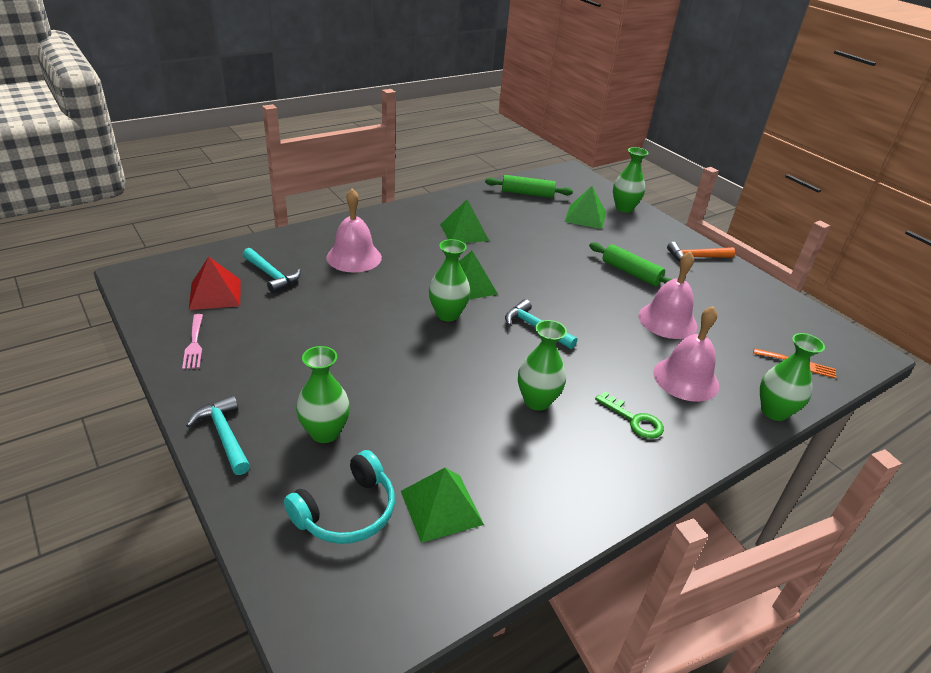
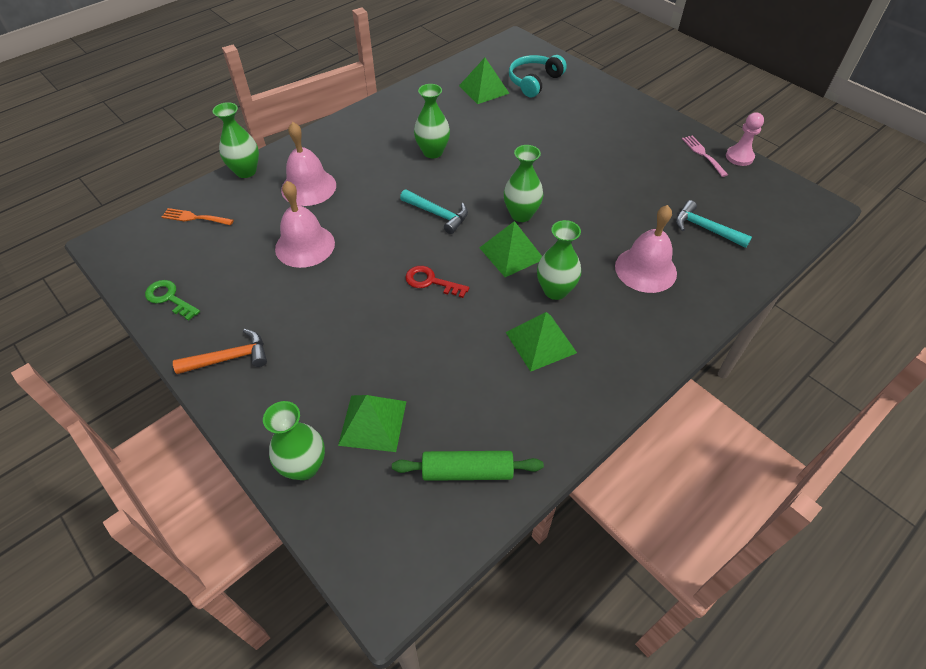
camera: 175 degrees right, 15 degrees up
(154, 334) = (739, 157): none -> pink pawn
(215, 294) = (733, 199): red pyramid -> none
(224, 435) = (627, 104): turquoise hammer -> none
(325, 432) = (569, 114): green vase -> green vase (555, 290)
(544, 277) = (431, 281): none -> red key
(631, 273) = (327, 309): green rolling pin -> none
(634, 420) = (361, 150): green key -> green key (169, 298)

